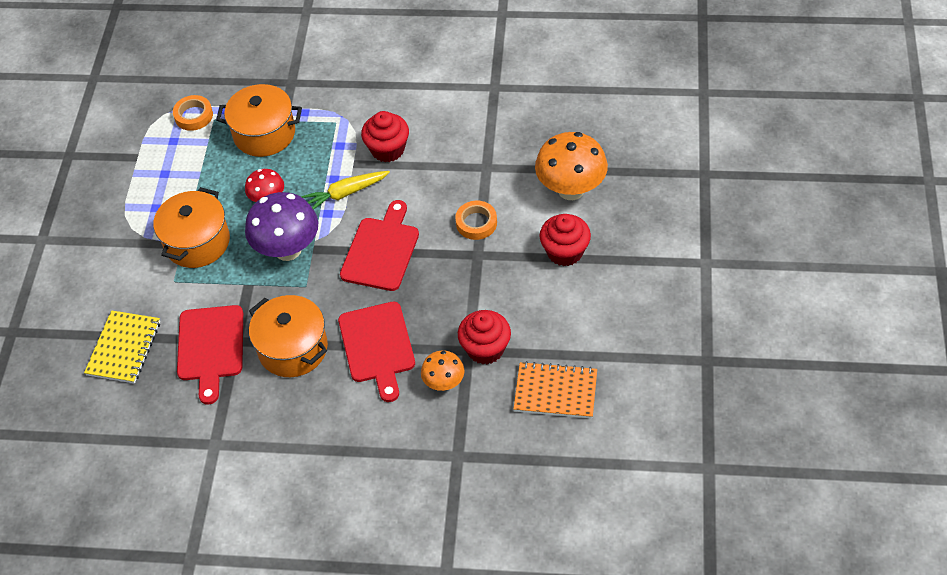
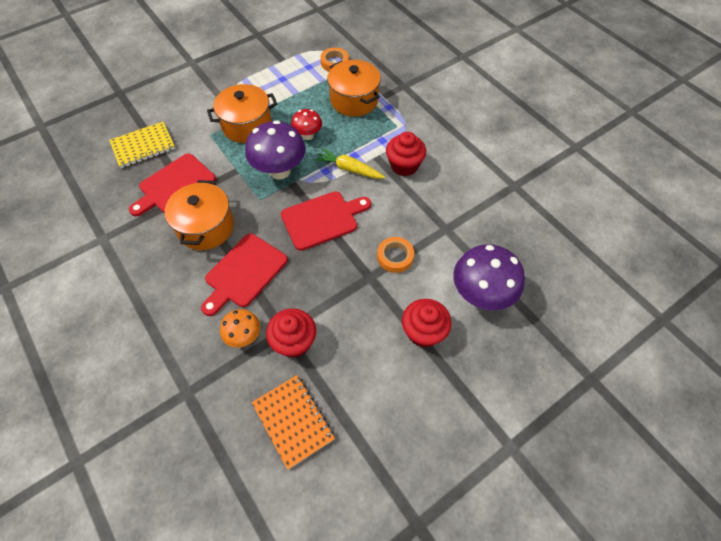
camera: 45 degrees right, 5 degrees up
(571, 189) = (480, 295): orange mushroom -> purple mushroom

